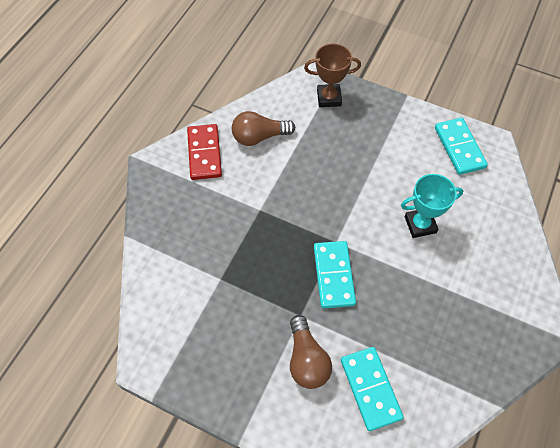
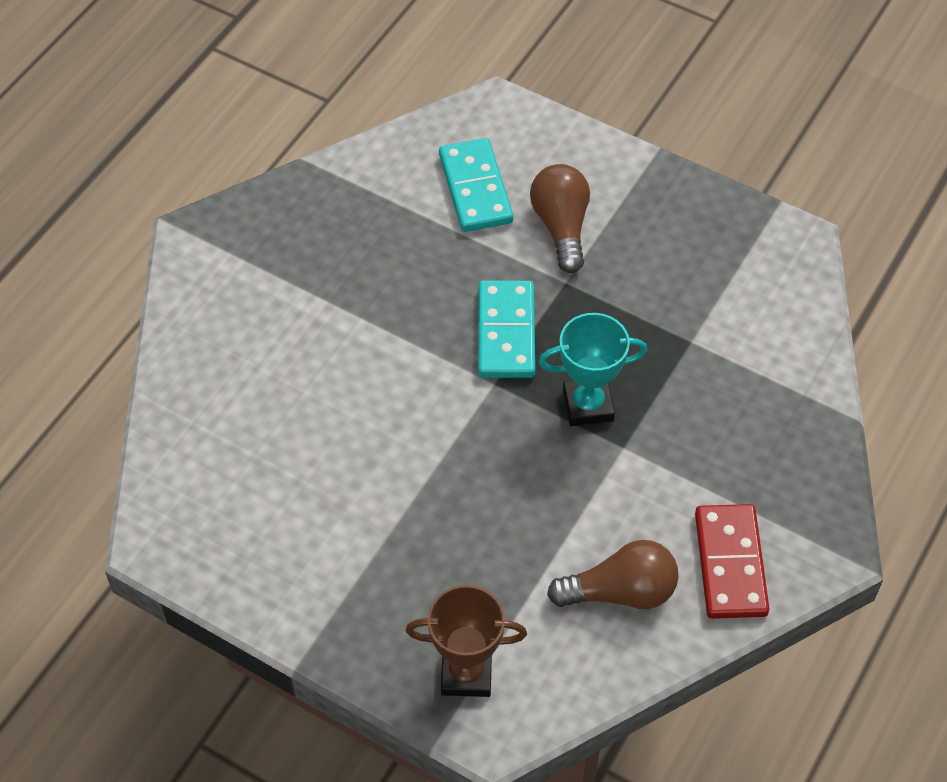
camera: 175 degrees left, 5 degrees down
(420, 224) = (344, 400): turquoise trophy -> turquoise trophy (588, 405)
(459, 147) = (225, 537): turquoise domino -> none

